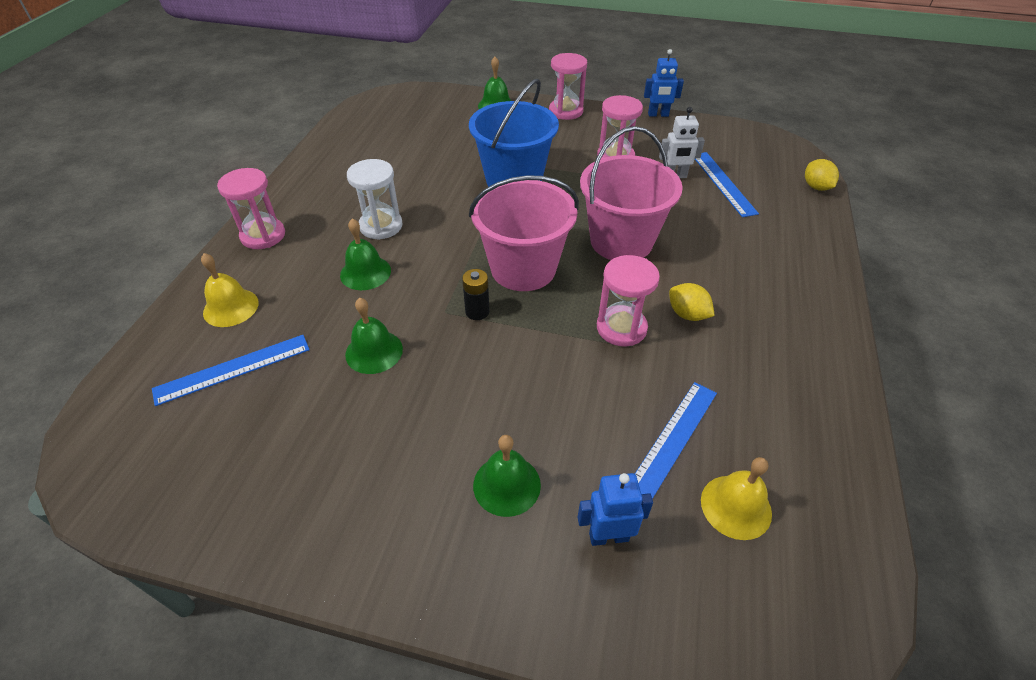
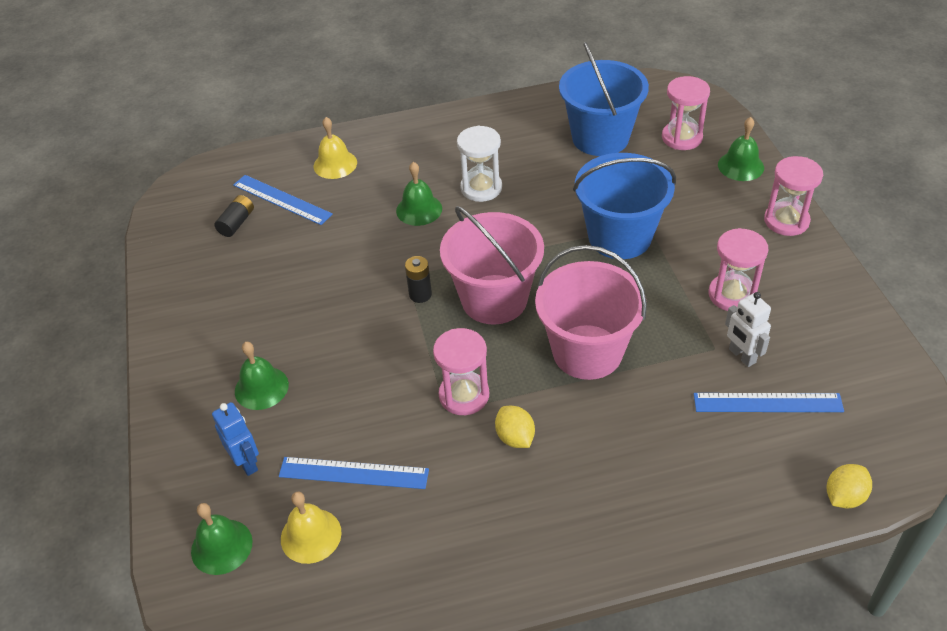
camera: 65 degrees right, 0 degrees up
(224, 423) = (237, 223): none -> black battery
(263, 235) = (419, 134): pink hourglass -> pink hourglass (682, 138)
(374, 351) = (340, 258): green bell -> green bell (221, 546)
(396, 146) = (600, 138): none -> blue bucket
(658, 115) = (863, 299): blue robot -> none
(687, 314) = (515, 437): yellow lemon -> yellow lemon turned 45 degrees counterclockwise
(723, 183) = (767, 403): blue ruler -> blue ruler turned 45 degrees clockwise

